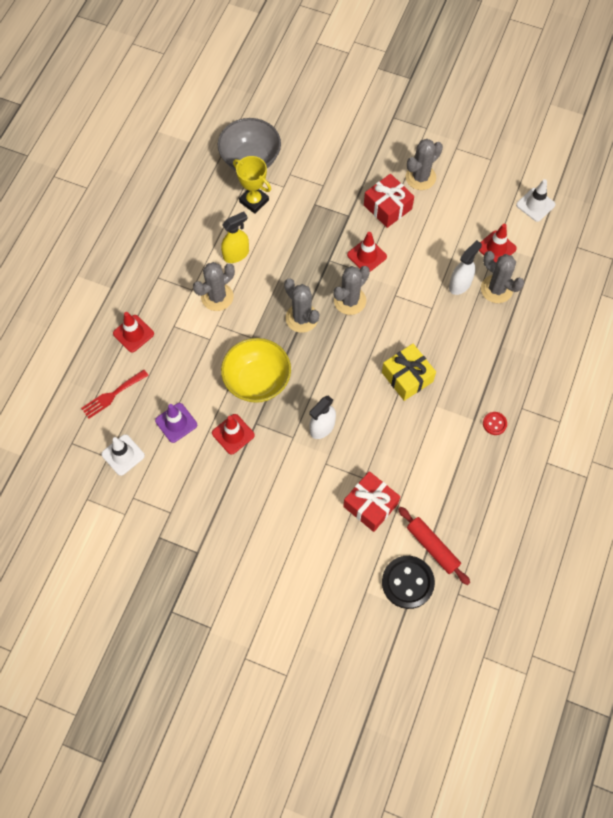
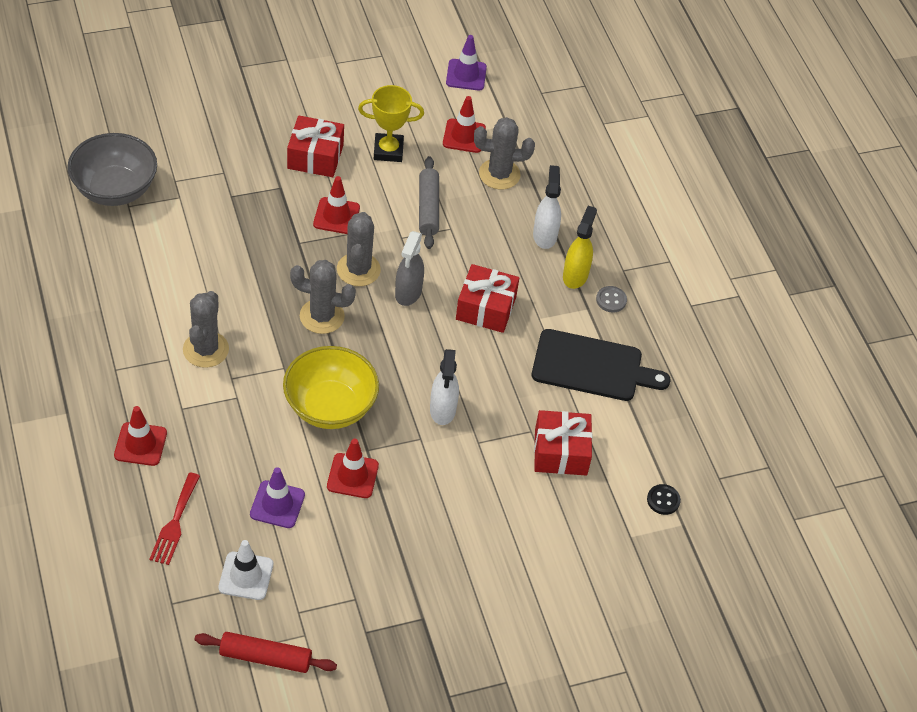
camera: 45 degrees left, 15 degrees down
(236, 254) = (188, 294): yellow spray bottle -> yellow spray bottle (575, 275)
(254, 201) = (158, 229): yellow trophy -> yellow trophy (388, 151)
(367, 335) = (408, 293): none -> grey spray bottle
(407, 377) = (486, 308): yellow gift -> red gift
(407, 582) = (663, 500): black button -> black button, size x0.49
(420, 177) = (324, 110): grey cactus -> none
(429, 285) = (428, 208): none -> grey rolling pin
(432, 547) = (656, 451): red rolling pin -> red rolling pin (265, 657)
(441, 461) = (592, 367): none -> black cutting board
(460, 284) = (459, 190): white spray bottle -> white spray bottle (544, 235)
(494, 424) = (611, 300): red button -> grey button
(535, 205) = (466, 75): white traffic cone -> purple traffic cone

